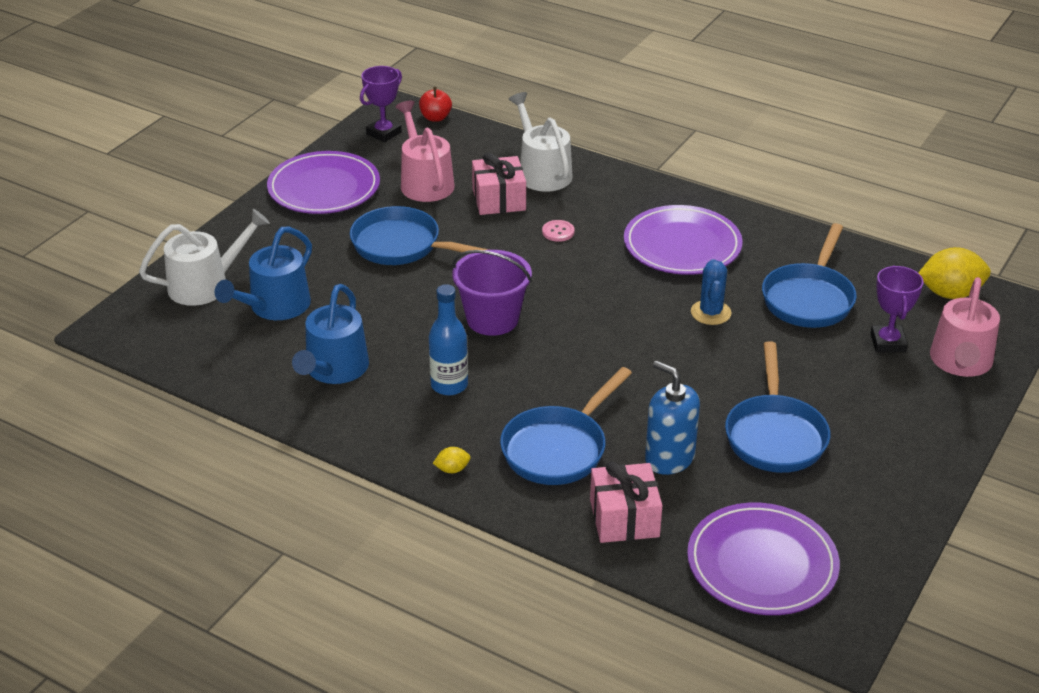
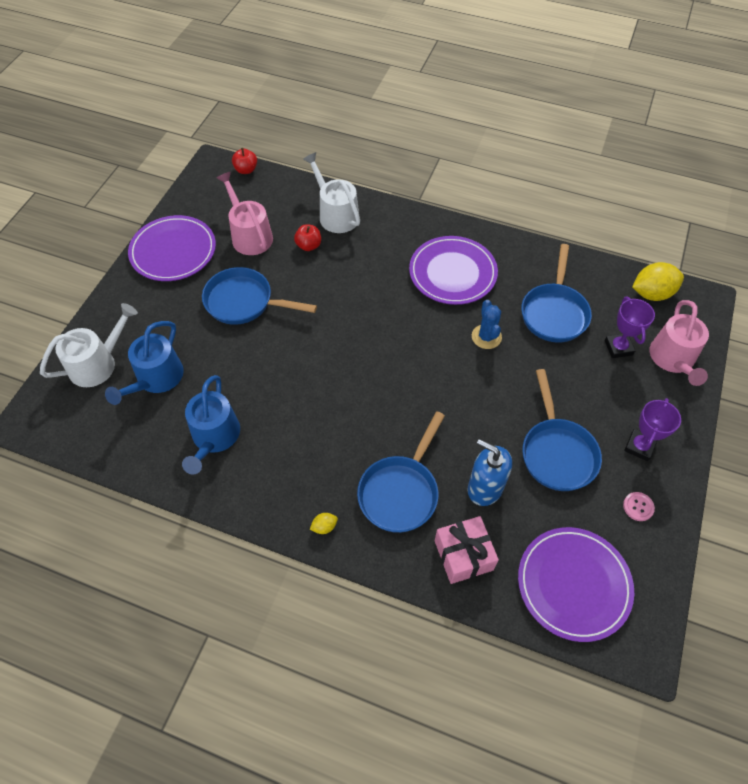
camera: 10 degrees left, 20 degrees up
(384, 133) = (209, 190): purple trophy -> purple trophy (639, 446)
(449, 385) = (306, 440): blue bottle -> none
(492, 319) = (326, 367): purple bucket -> none
(499, 199) = (308, 246): pink gift -> red apple
(558, 232) = (359, 272): pink button -> pink button (638, 507)

